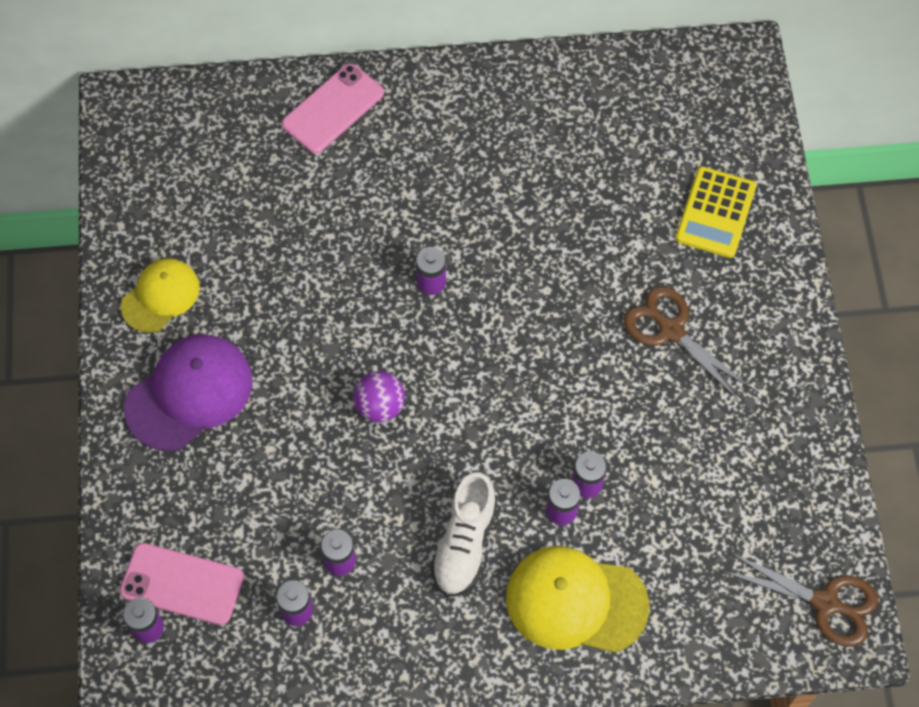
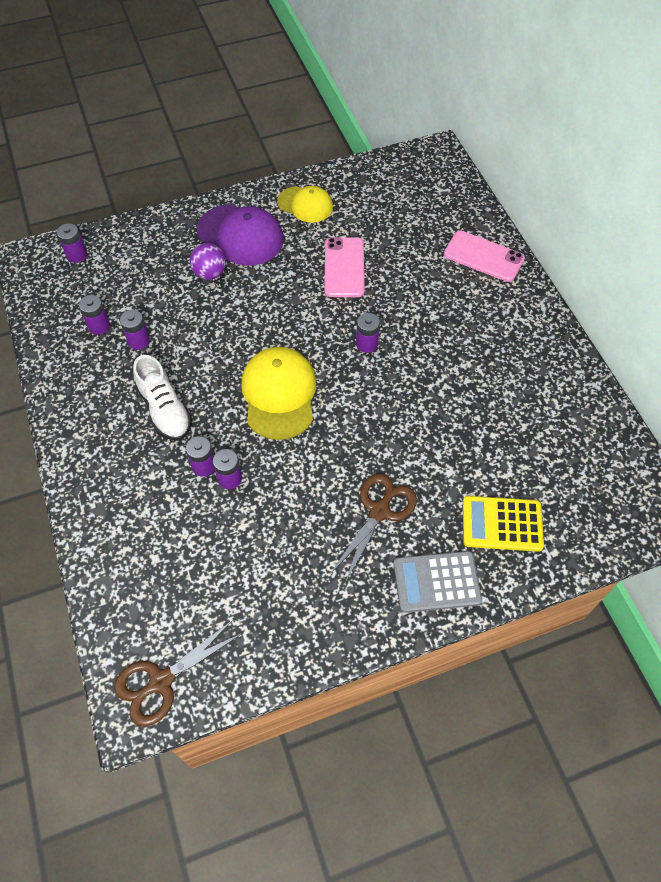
camera: 75 degrees right, 5 degrees down
(182, 584) = (108, 264): pink phone -> pink phone (344, 267)
(380, 406) = (259, 336): purple ball -> purple ball (210, 273)
(464, 544) = (165, 410): white shoe -> white shoe turned 120 degrees counterclockwise
(576, 601) = (132, 491): yellow cap -> yellow cap (279, 394)
(769, 297) = (436, 582): none -> grey calculator
(825, 603) = (161, 681): brown scissors -> brown scissors turned 45 degrees clockwise

